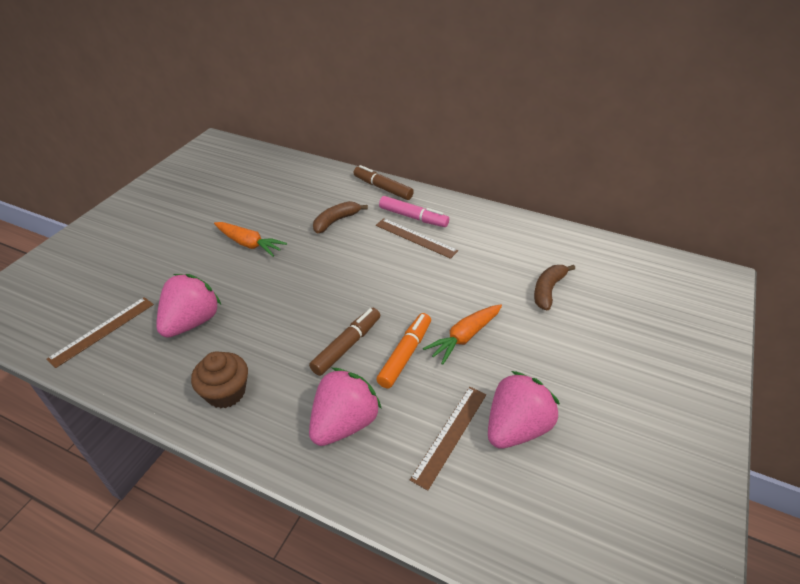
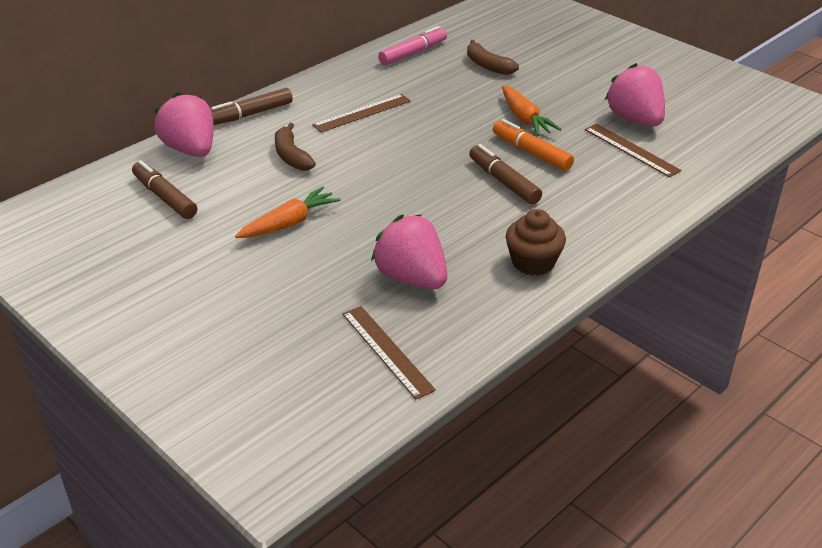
camera: 70 degrees left, 5 degrees down
(264, 186) = (165, 197): none -> brown marker
(344, 423) = (599, 198): pink strawberry -> pink strawberry (191, 150)
(413, 217) = (324, 107): pink marker -> pink marker (413, 53)

